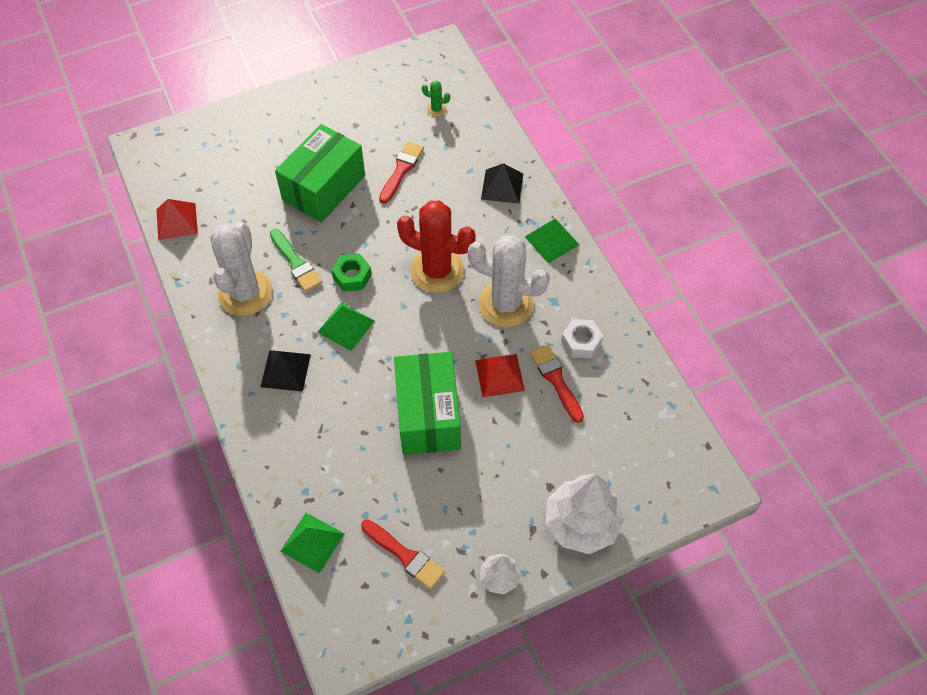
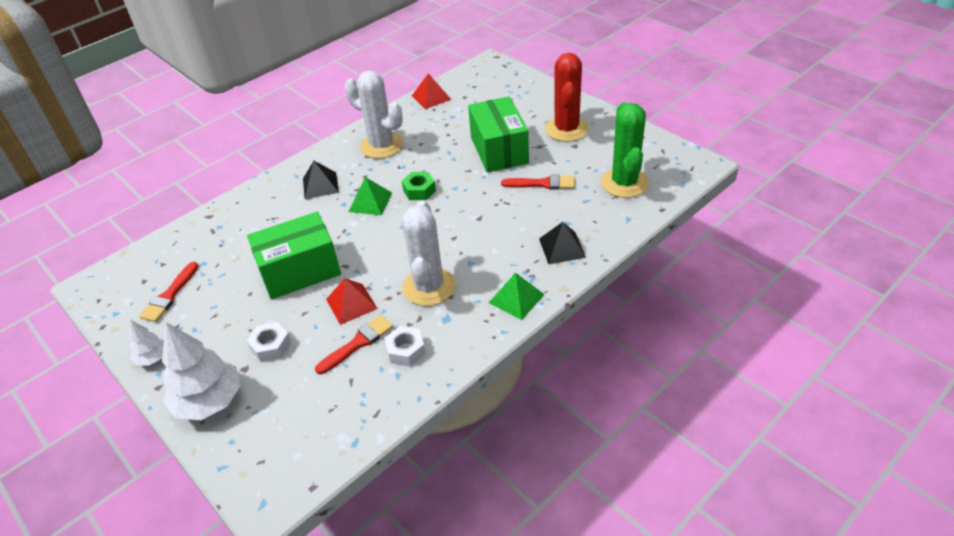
camera: 75 degrees right, 15 degrees down
(245, 293) = (381, 146): white cactus -> white cactus turned 45 degrees clockwise
(296, 263) = (419, 160): green brush -> none
(312, 542) = (178, 243): green pyramid -> none
(324, 188) = (499, 150): green box -> green box turned 60 degrees clockwise
(436, 109) = (624, 183): green cactus -> green cactus, size x2.50
(437, 271) = (446, 235): red cactus -> red cactus (566, 129)
(529, 458) = (271, 346): none -> white nut

